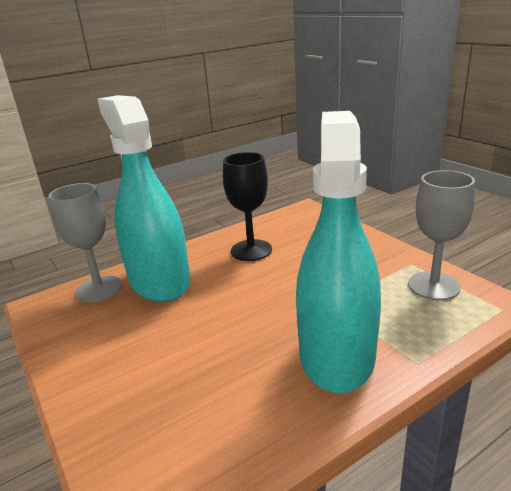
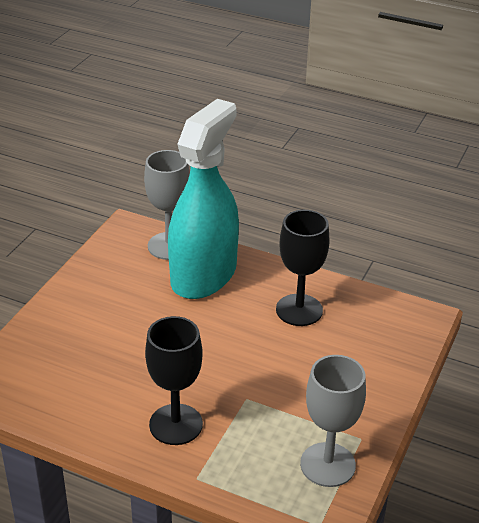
camera: 55 degrees right, 10 degrees up
(336, 354) = (176, 424): turquoise spray bottle -> black goblet

